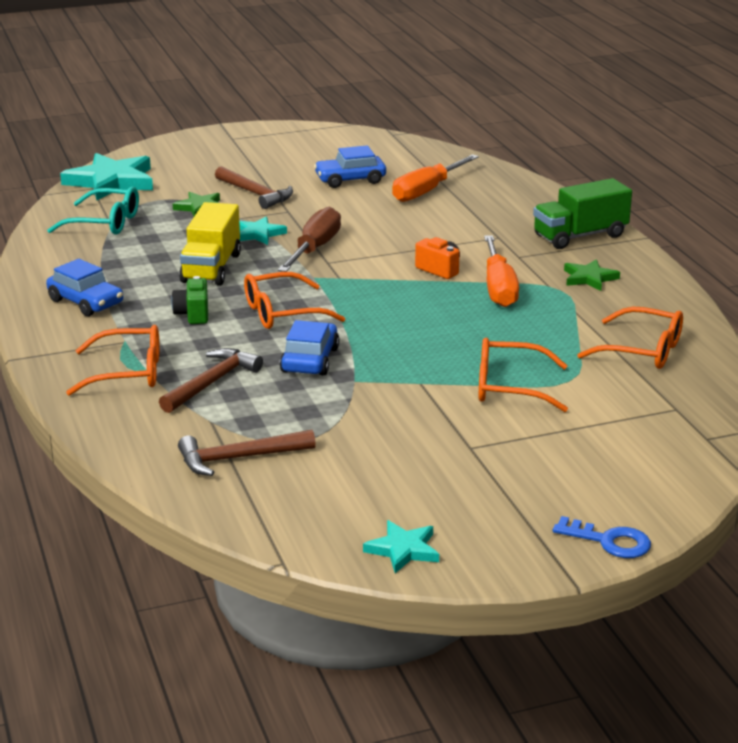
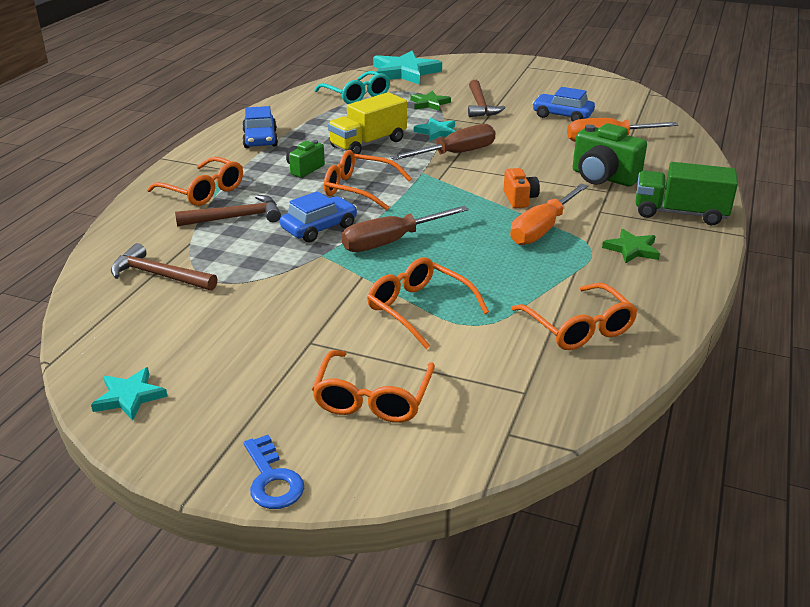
camera: 40 degrees right, 5 degrees up
(395, 346) = (391, 242): none -> brown screwdriver
(477, 227) = (603, 177): none -> green camera
(585, 461) = (373, 398): none -> orange glasses

